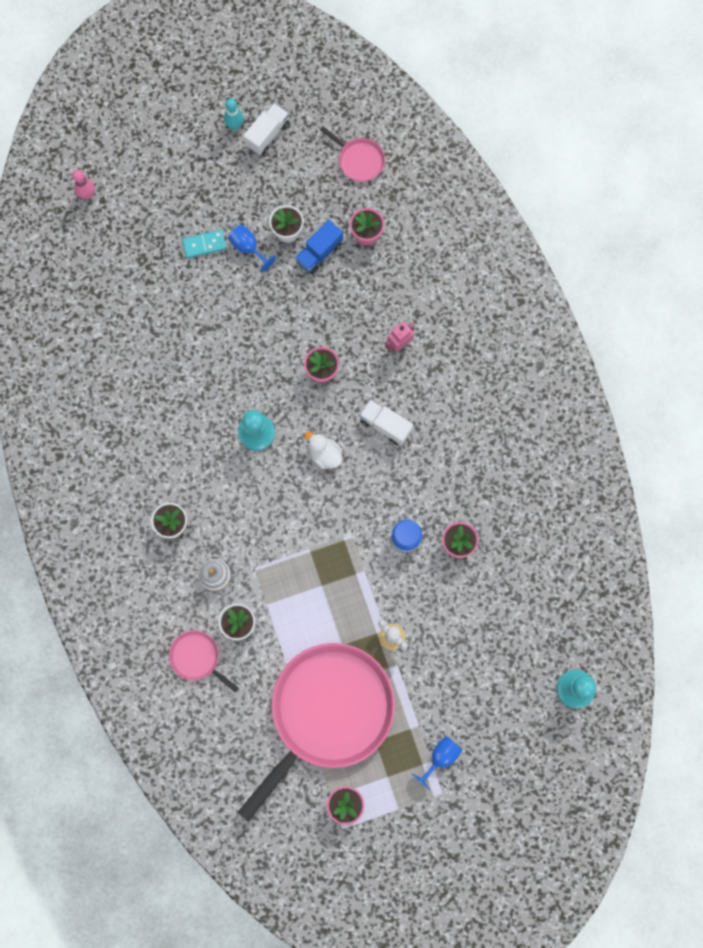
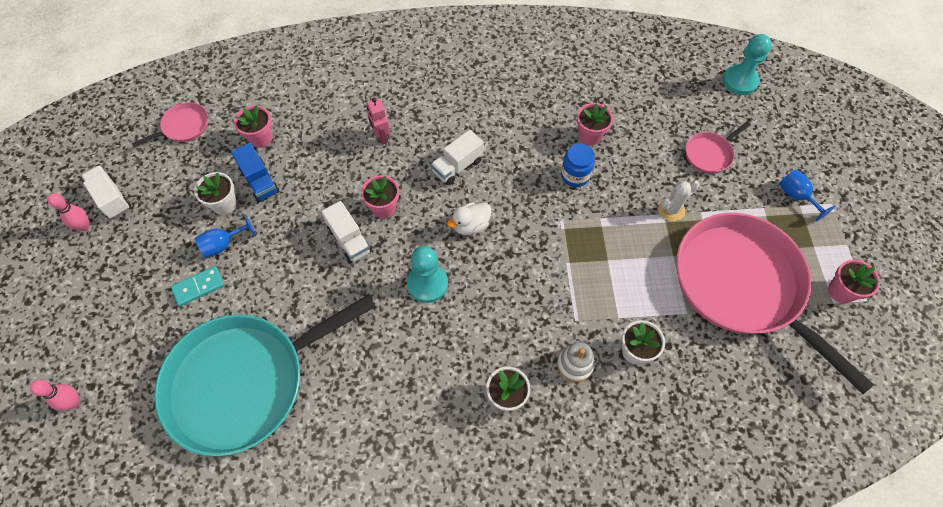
camera: 75 degrees left, 15 degrees down
(134, 314) = (244, 382): none -> turquoise pan
(197, 657) = (666, 406): pink pan -> pink pan (709, 154)
(204, 244) = (198, 287): turquoise domino -> turquoise domino turned 60 degrees clockwise
(235, 125) = (84, 226): turquoise bowling pin -> pink bowling pin
(281, 352) = (349, 240): none -> white truck

